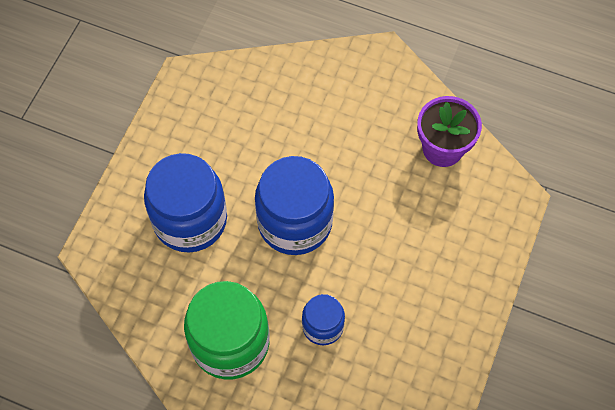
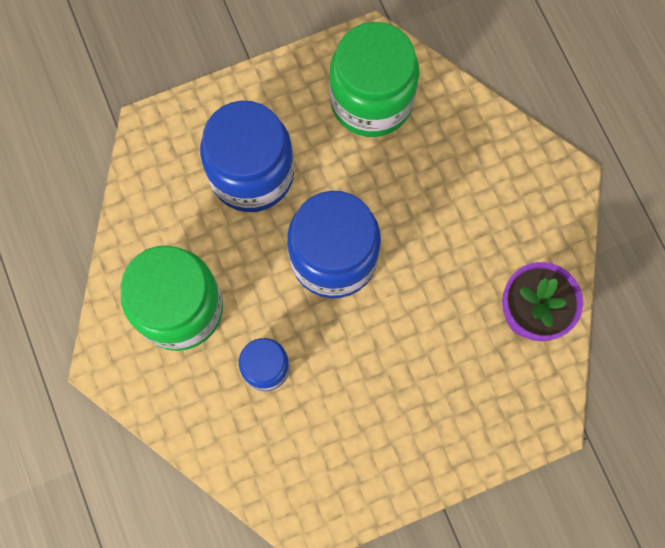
camera: 45 degrees right, 10 degrees up
(220, 111) = (371, 101): none -> green jar

